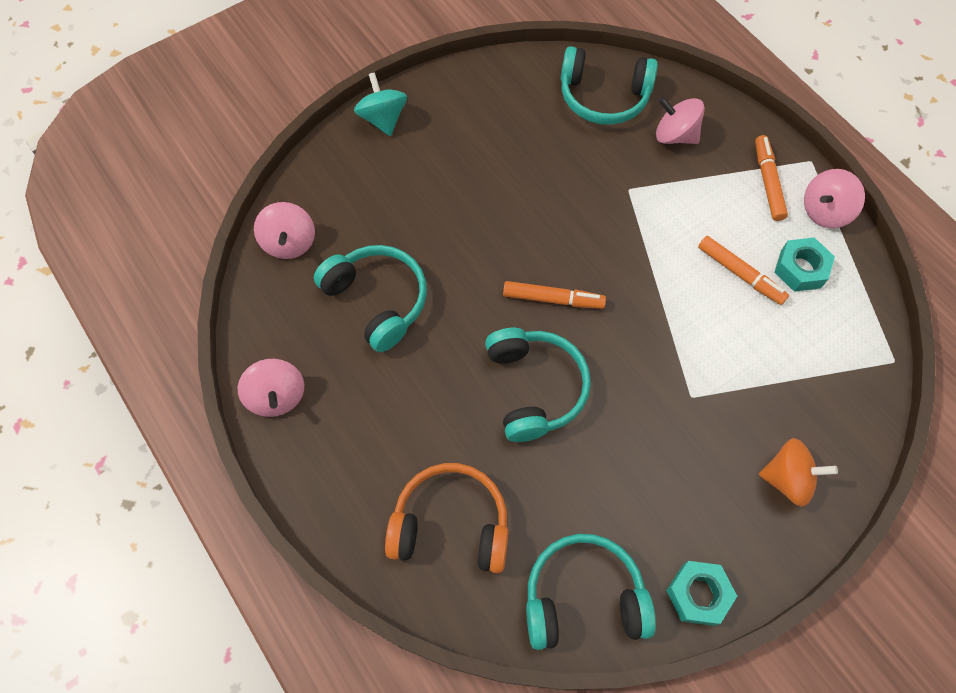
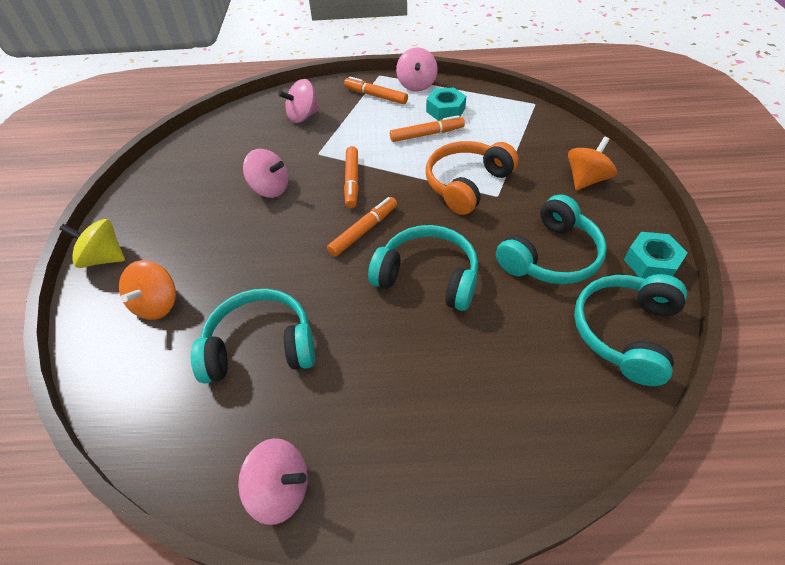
camera: 55 degrees left, 15 degrees down
(289, 242) = (135, 390): pink spinning top -> pink spinning top (270, 188)
(367, 195) = (157, 304): none -> orange spinning top
(383, 119) = (104, 258): turquoise spinning top -> yellow spinning top
(451, 524) = (512, 396): orange headphones -> orange headphones (466, 184)
(603, 97) = (238, 133): turquoise headphones -> turquoise headphones (550, 256)
(611, 246) = (352, 181): none -> orange marker

